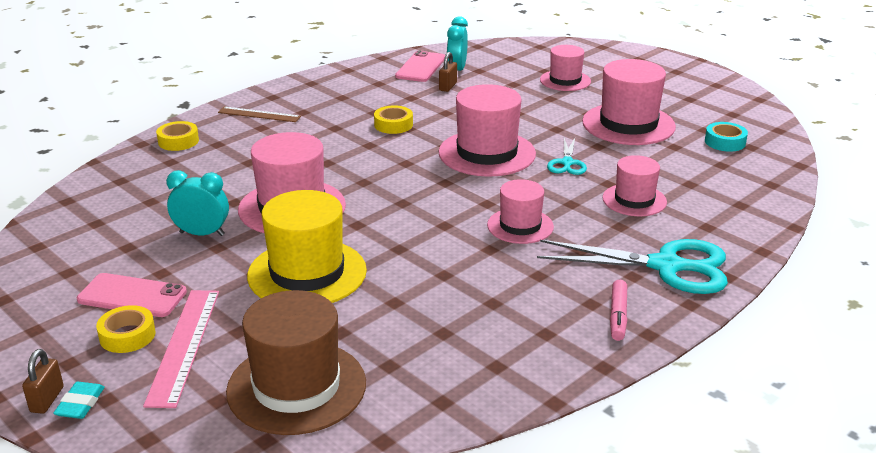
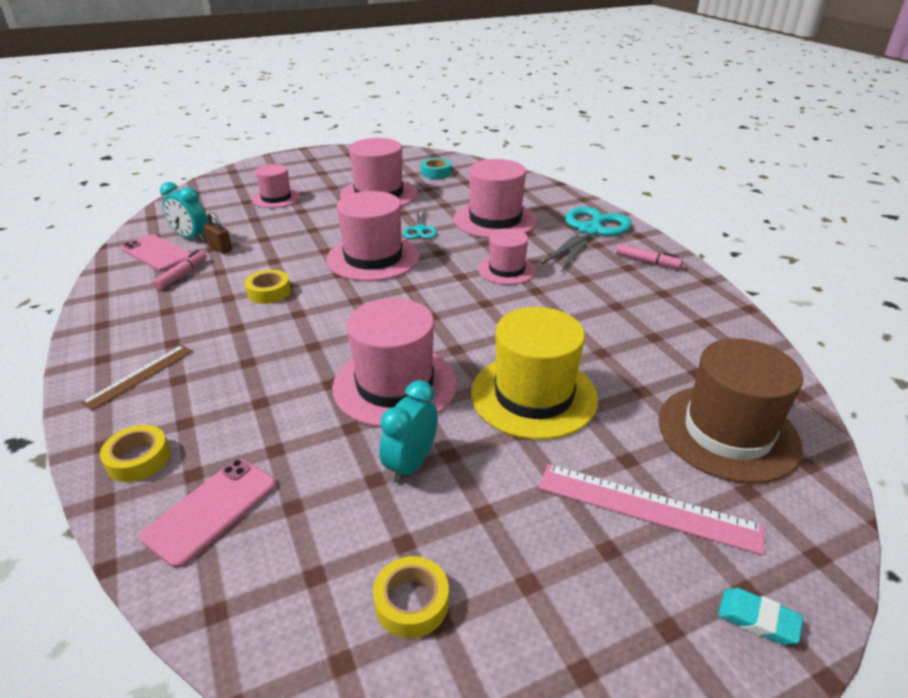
camera: 70 degrees left, 5 degrees up
(47, 399) = (749, 659): brown padlock -> none
(127, 335) = (618, 559): yellow tape -> yellow tape (412, 602)
(132, 296) = (529, 547): pink phone -> pink phone (211, 510)
(395, 86) = (182, 275): none -> pink marker
(567, 163) = (420, 230): turquoise scissors -> turquoise scissors turned 60 degrees clockwise
(634, 200) = (495, 220): pink hat -> pink hat, size x1.66

